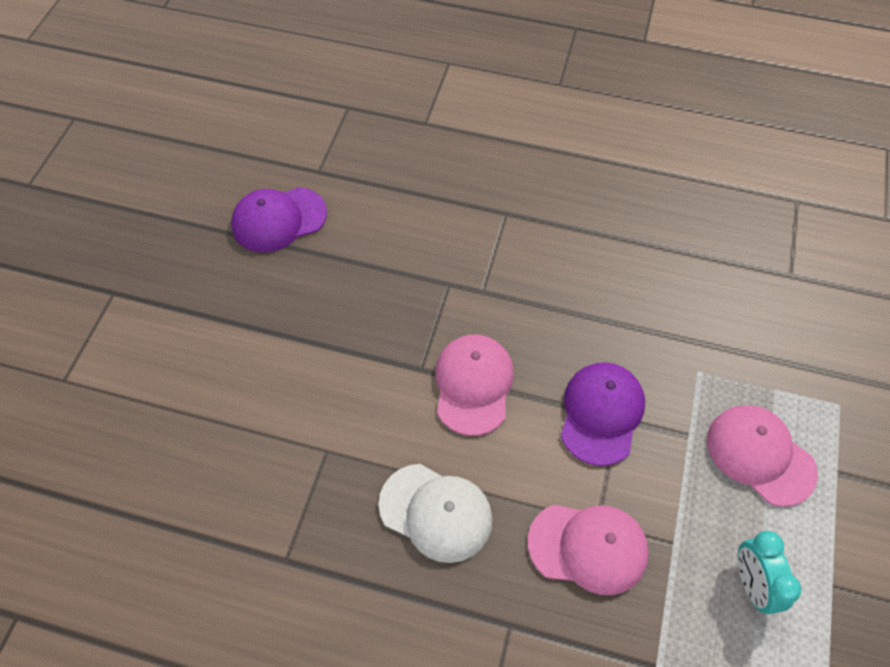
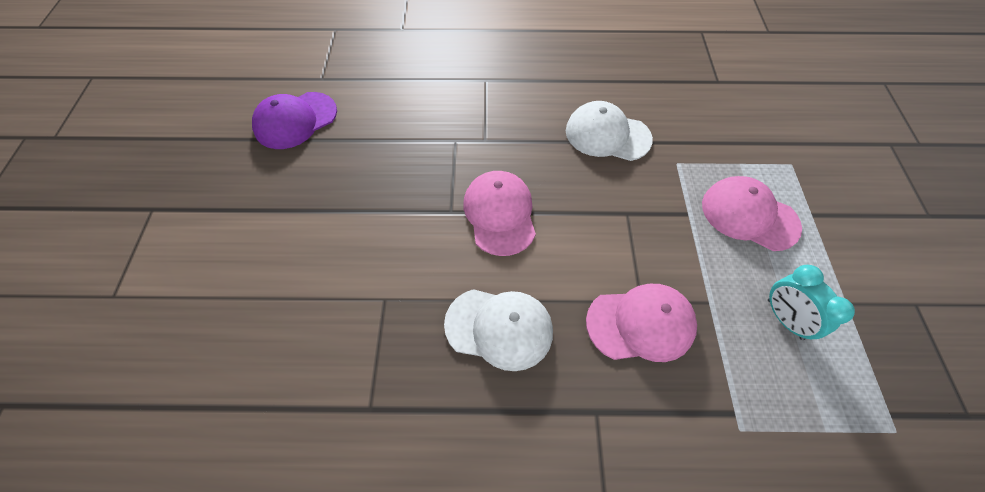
camera: 15 degrees left, 0 degrees up
(601, 414) = (613, 212): purple cap -> none
(627, 316) = (607, 135): none -> white cap

